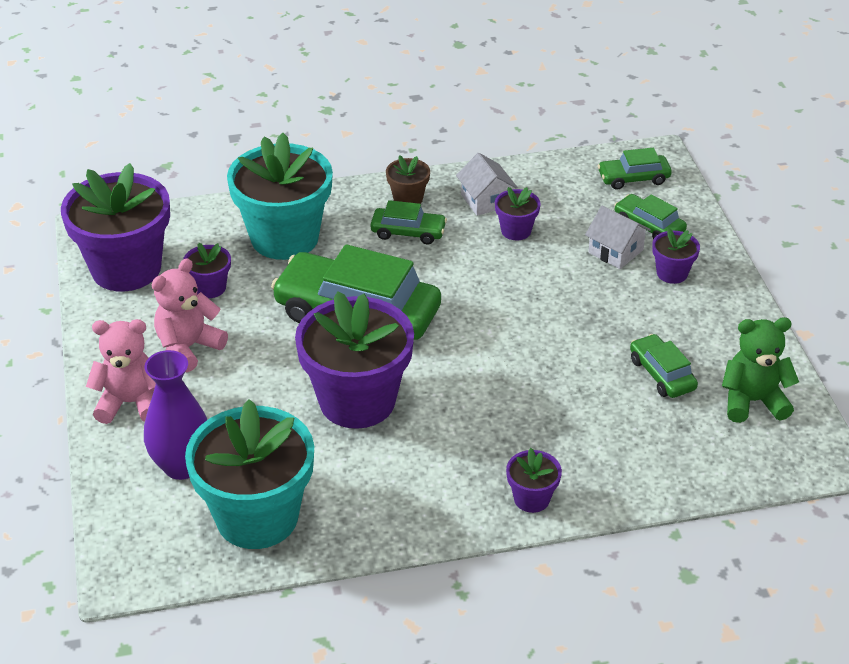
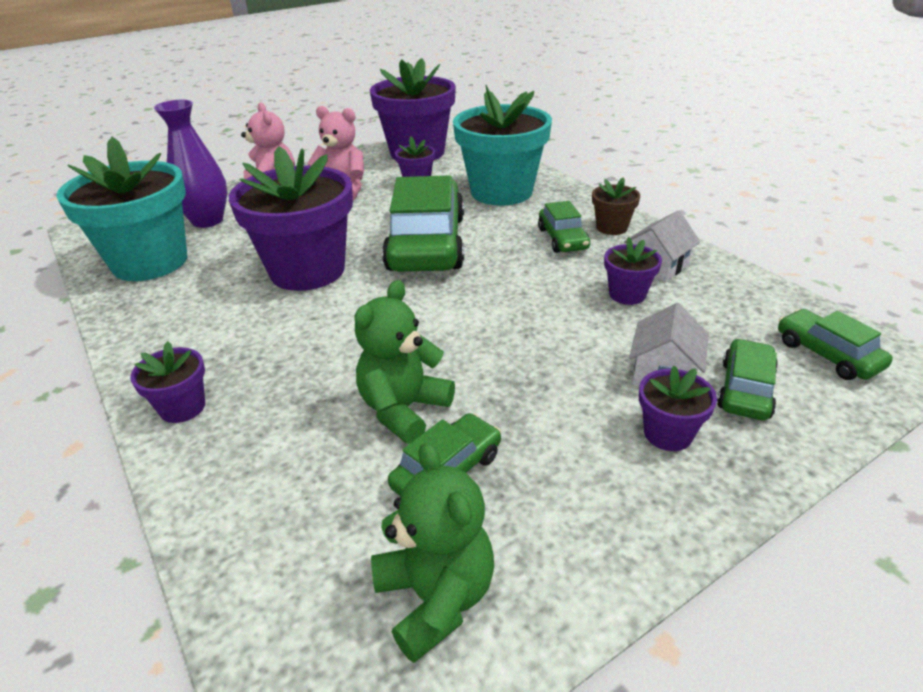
camera: 70 degrees right, 5 degrees down
(593, 380) = (404, 409): none -> green teddy bear

